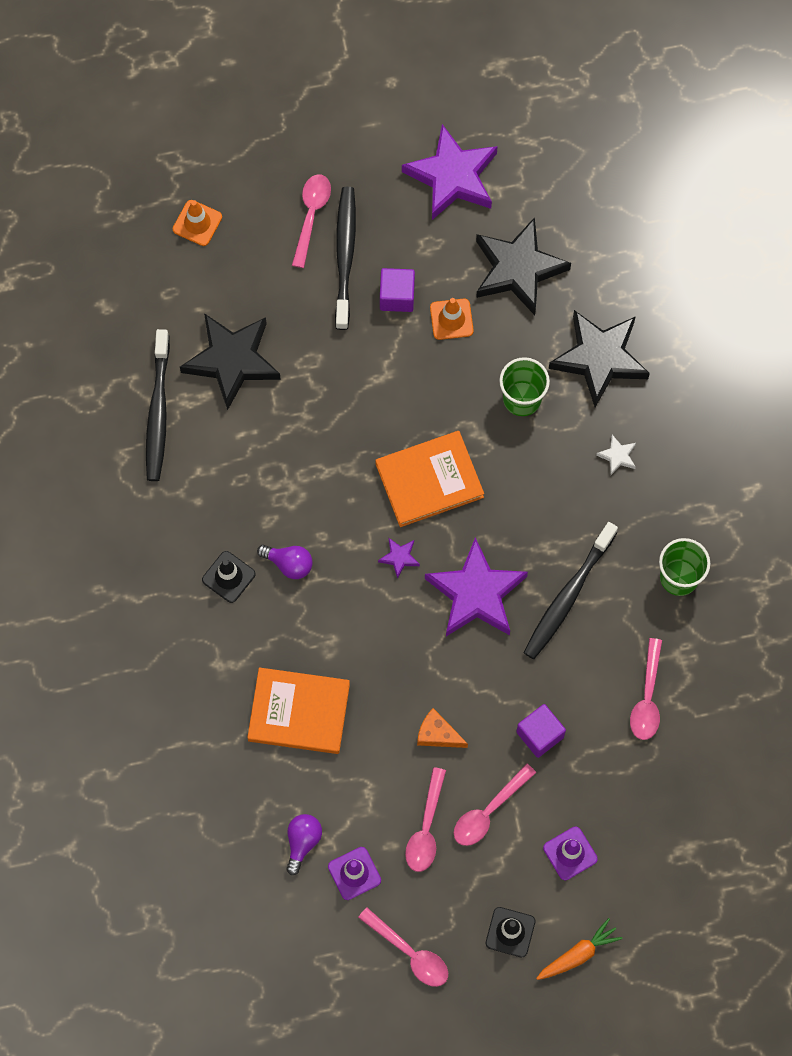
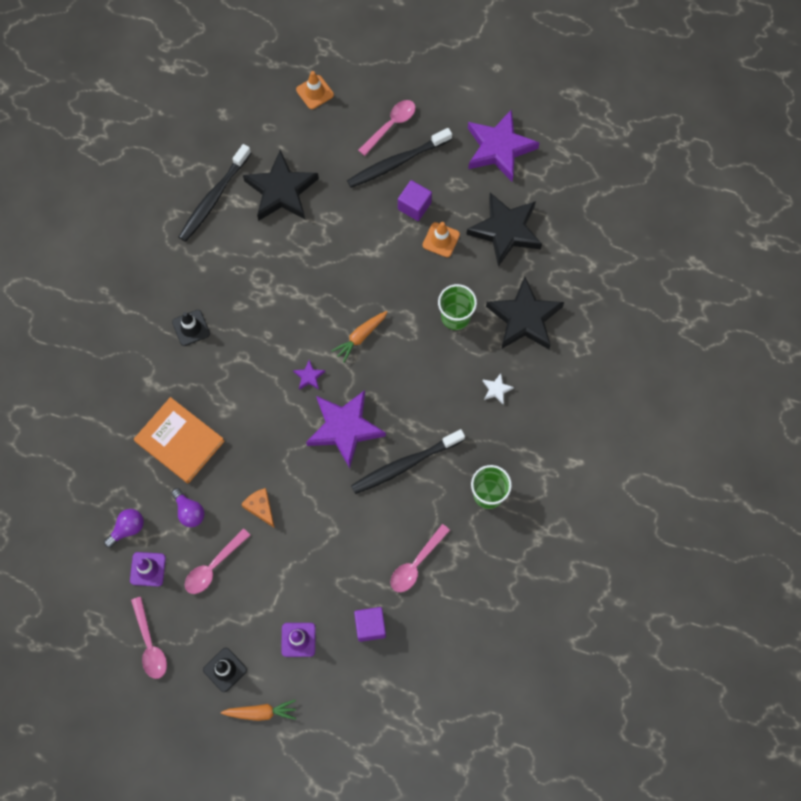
camera: 30 degrees right, 0 degrees up
(289, 564) = (235, 341): purple light bulb -> purple light bulb (189, 511)
(345, 256) = (397, 162): black toothbrush -> black toothbrush turned 150 degrees counterclockwise
(429, 480) = (360, 337): orange book -> orange carrot
(489, 811) = (262, 579): pink spoon -> none
(540, 734) = (328, 547): purple cube -> purple cube (370, 626)

